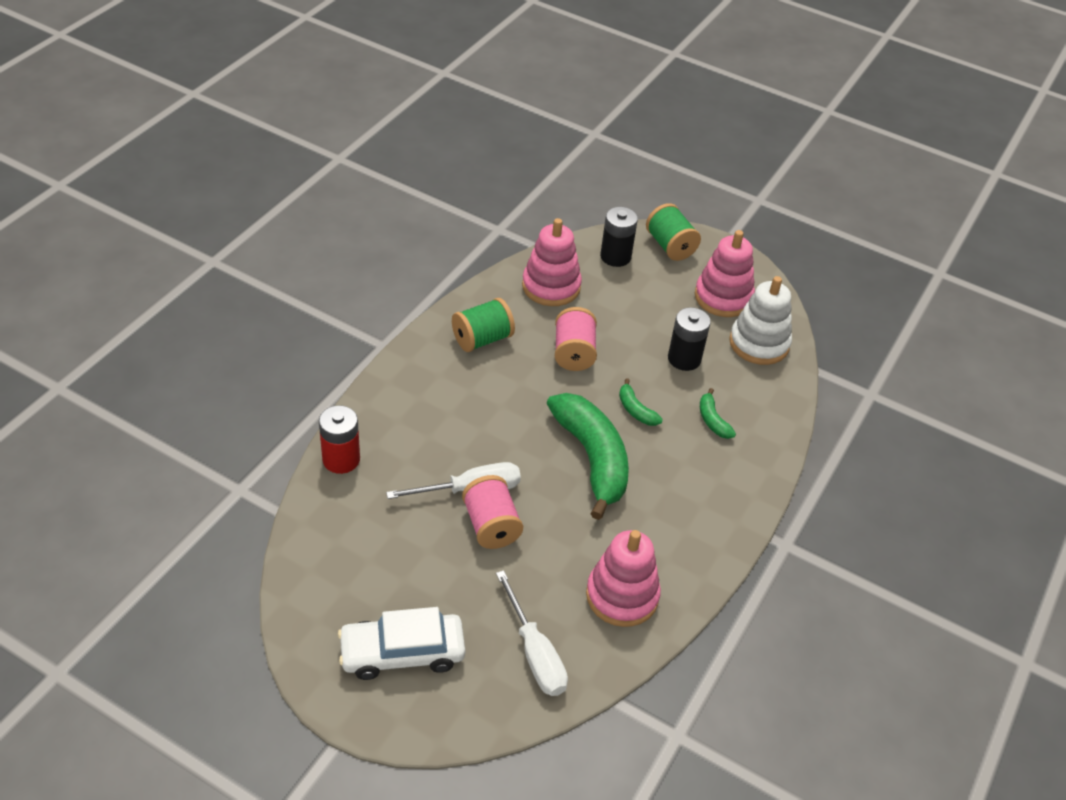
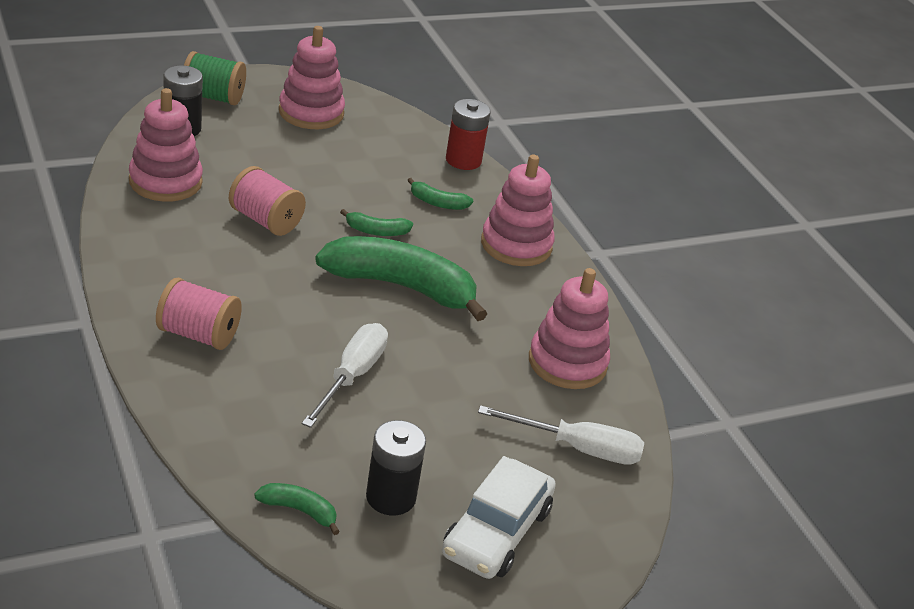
camera: 55 degrees left, 10 degrees down
(321, 541) = (299, 510): none -> green banana
(341, 459) = (207, 436): red battery -> red battery (463, 160)
(482, 339) = (173, 257): green spool -> none
(491, 525) = (408, 389): pink spool -> pink spool (198, 334)
(684, 359) = (352, 173): black battery -> black battery (391, 497)
(722, 490) = (516, 245): none -> pink stacking toy
(759, 343) = (385, 130): white stacking toy -> none

